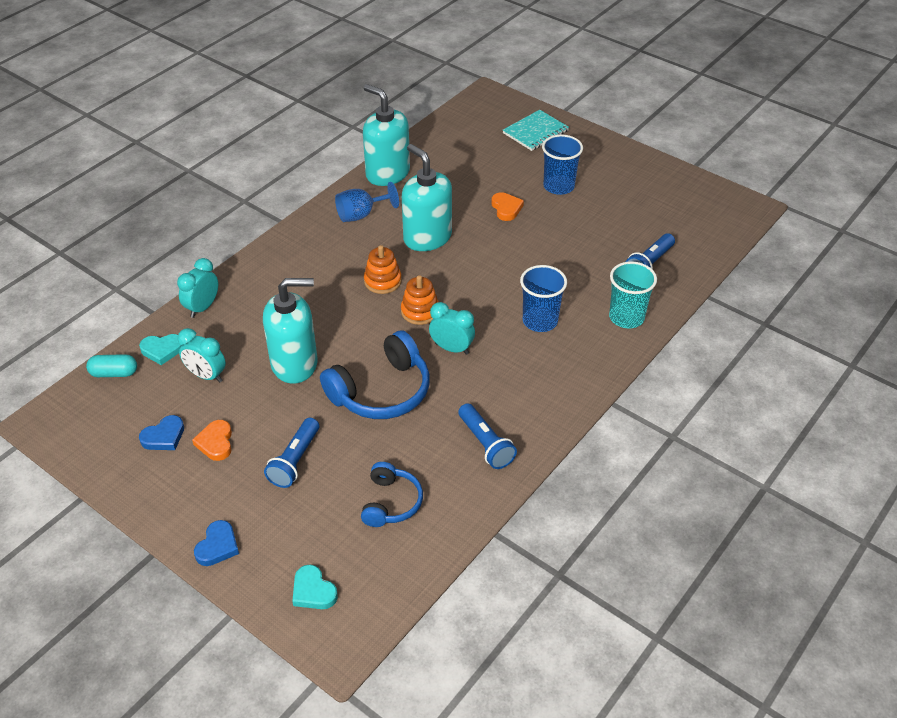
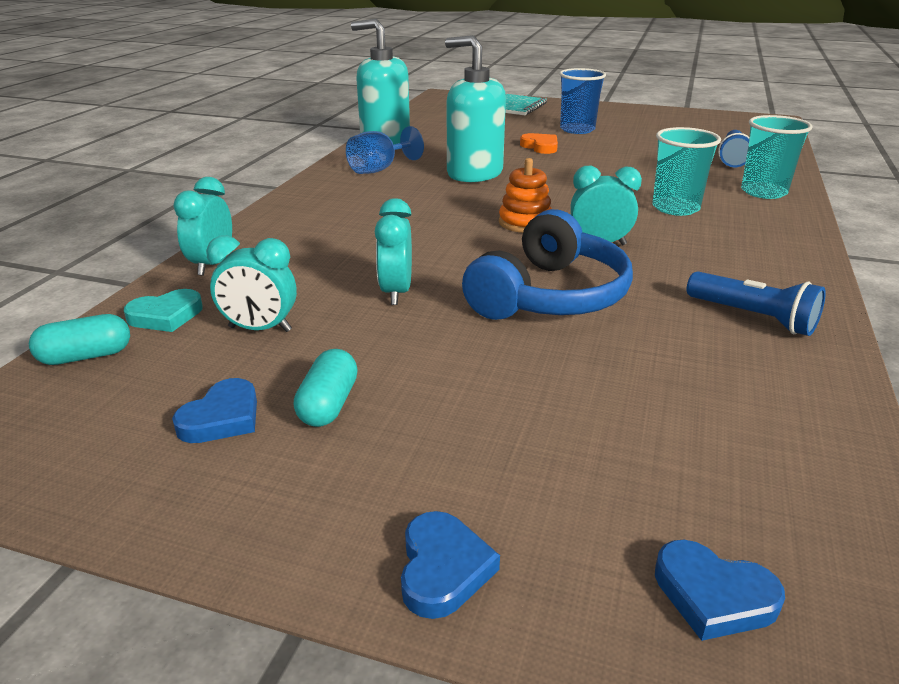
camera: 20 degrees left, 15 degrees down
(215, 442) = (328, 405): orange heart -> turquoise capsule
(295, 364) = (396, 292): turquoise soap dispenser -> turquoise clock
(295, 461) = (489, 397): blue flashlight -> none
(313, 591) = (713, 595): turquoise heart -> blue heart
(382, 281) = (453, 208): orange stacking toy -> none
(391, 502) = (701, 413): blue headphones -> none
(540, 321) = (675, 208): blue cup -> turquoise cup

